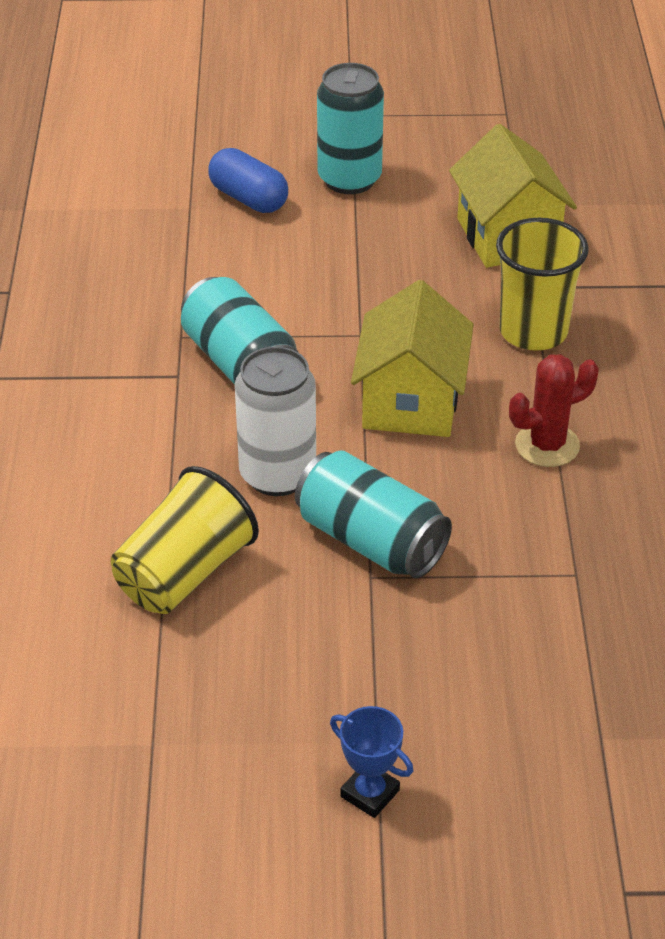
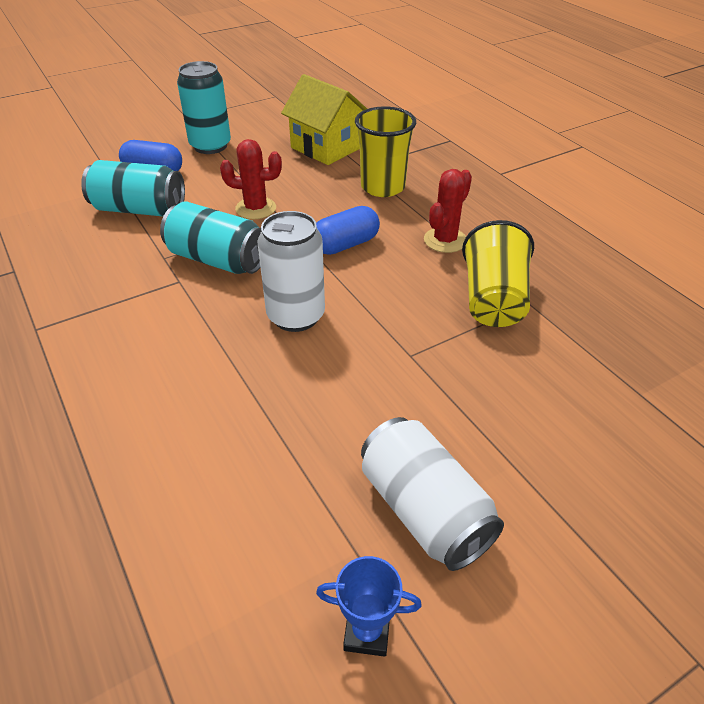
camera: 30 degrees left, 0 degrees up
(184, 573) = (281, 407): yellow cup -> yellow cup (493, 300)
(246, 739) = (424, 510): none -> white can
(338, 305) = (256, 208): none -> red cactus
(370, 793) = (544, 507): blue trophy -> blue trophy (367, 632)
(371, 540) = (391, 333): turquoise can -> turquoise can (139, 209)
(411, 402) = (345, 245): yellow house -> blue capsule

